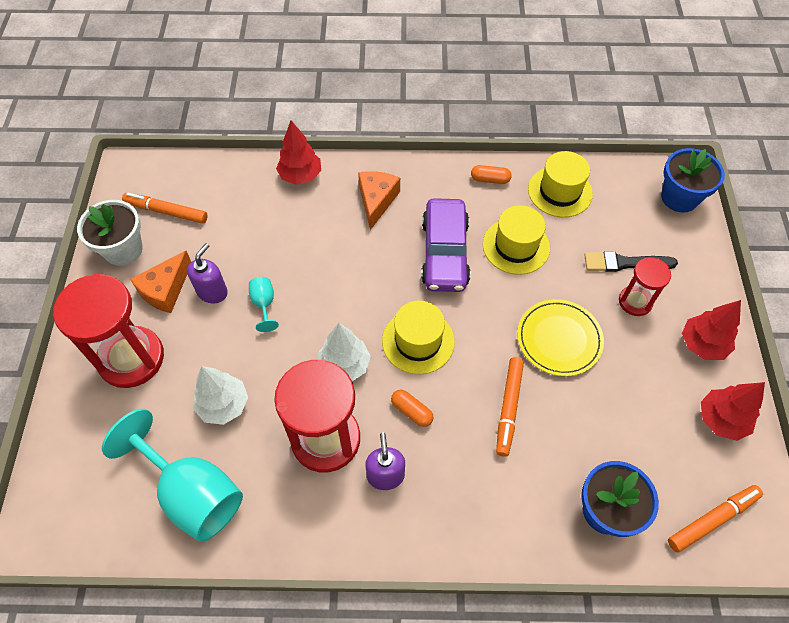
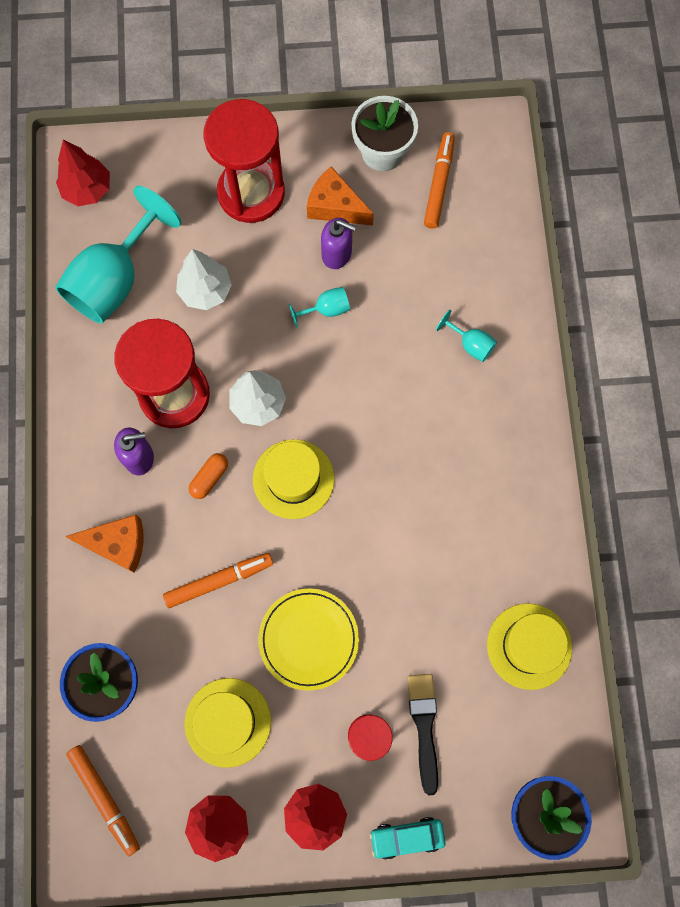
camera: 85 degrees right, 15 degrees up
(300, 176) = (511, 321): red tree -> red tree (87, 190)
(315, 204) = (470, 344): none -> turquoise goblet
(376, 201) = (484, 415): orange cheese -> orange cheese (118, 544)
(444, 253) = (415, 502): purple car -> none
(490, 179) = (537, 554): orange capsule -> none
(508, 408) = (219, 581): orange marker -> orange marker turned 150 degrees clockwise
(516, 246) = (435, 588): yellow hat -> yellow hat (228, 722)
(710, 282) = (407, 837): none -> turquoise car

